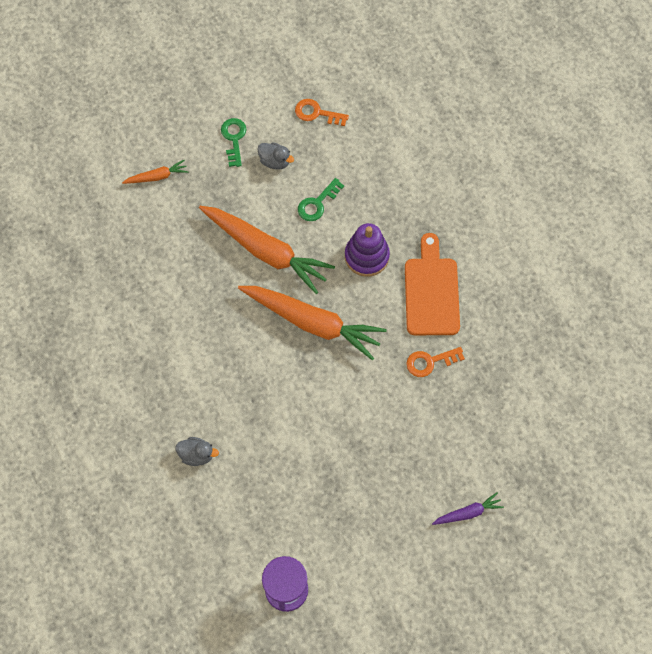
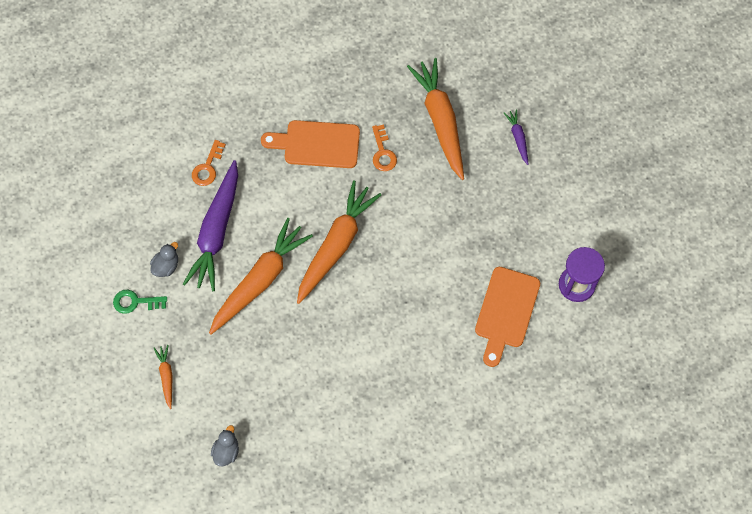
camera: 85 degrees left, 0 degrees up
(197, 454) = (453, 352): grey duck -> grey duck (226, 451)
(248, 510) = (506, 312): none -> orange cutting board
(317, 113) = (120, 224): orange key -> orange key (208, 167)
(317, 203) = (216, 231): green key -> purple carrot
(366, 256) = (276, 194): purple stacking toy -> none
(478, 422) = (440, 121): none -> orange carrot

